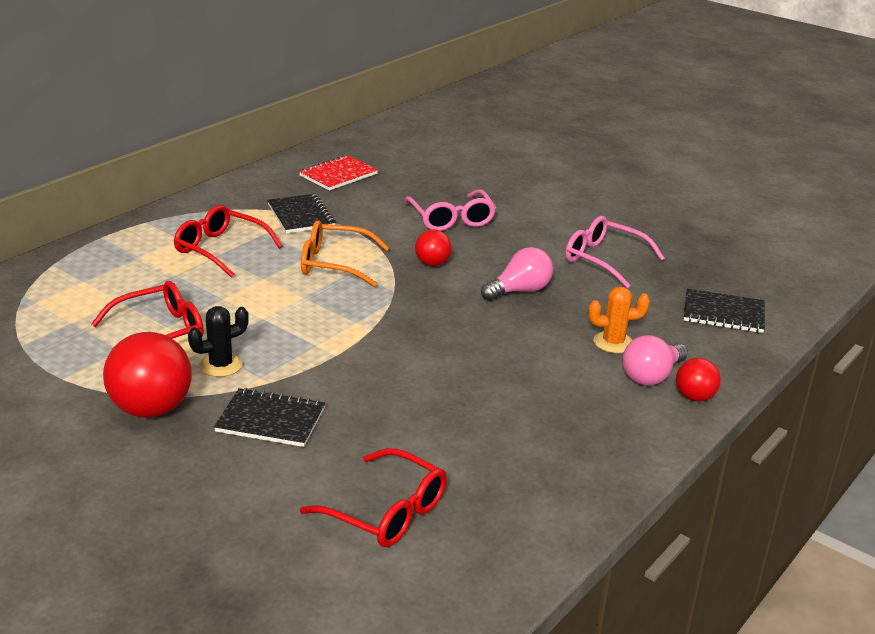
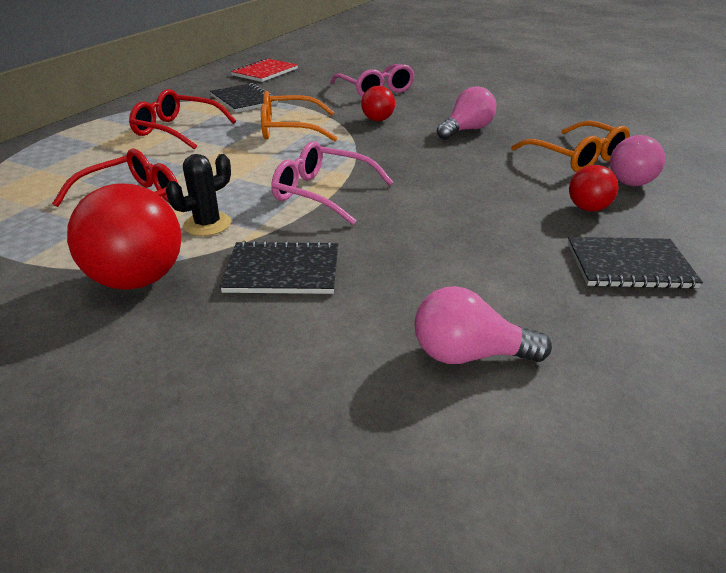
camera: 10 degrees left, 5 degrees up
(387, 512) = (468, 354): red glasses -> pink light bulb
(603, 259) = (519, 102): pink glasses -> pink glasses (322, 193)
(613, 342) = (577, 158): orange cactus -> orange glasses
(694, 397) = (685, 190): red ball -> red ball (588, 208)
(723, 313) = (647, 127): black notebook -> black notebook (629, 265)

